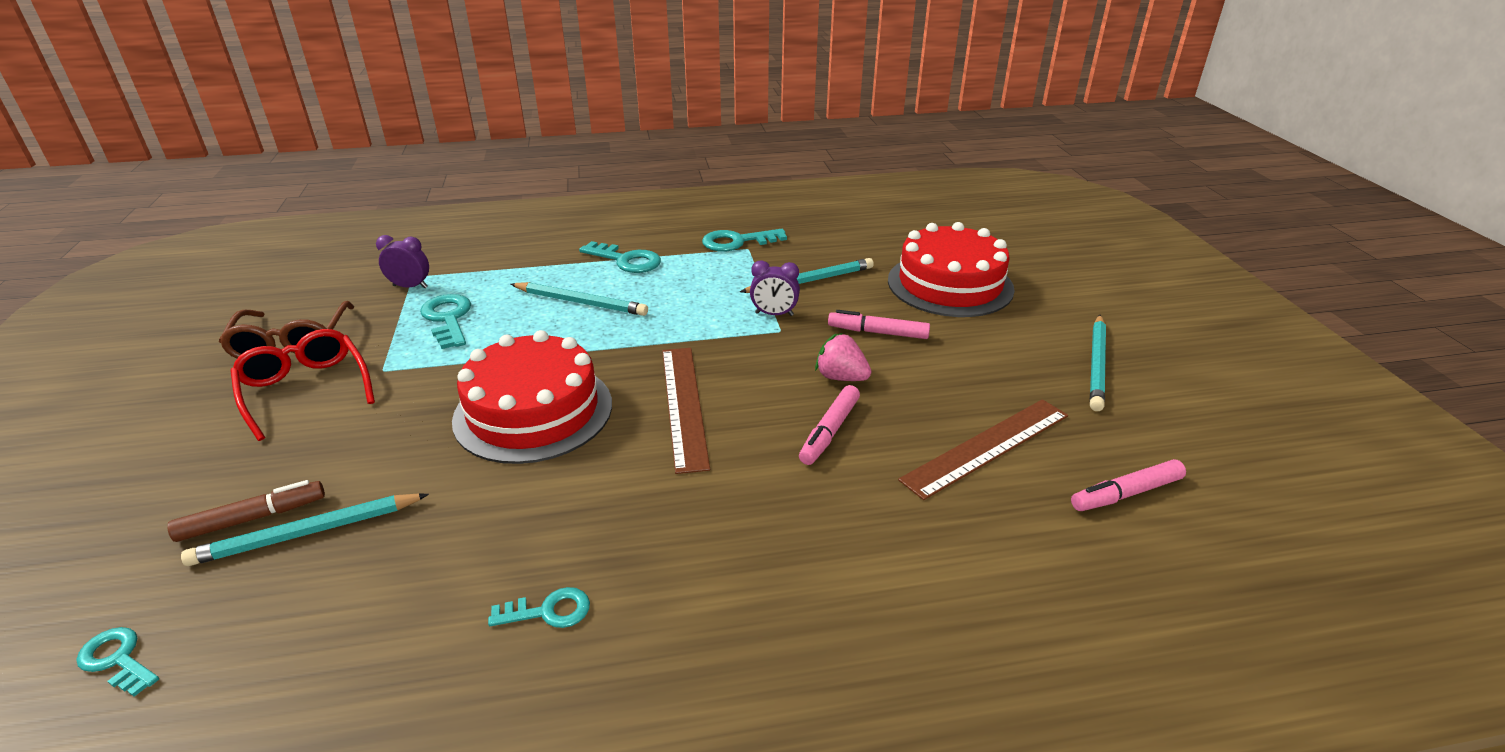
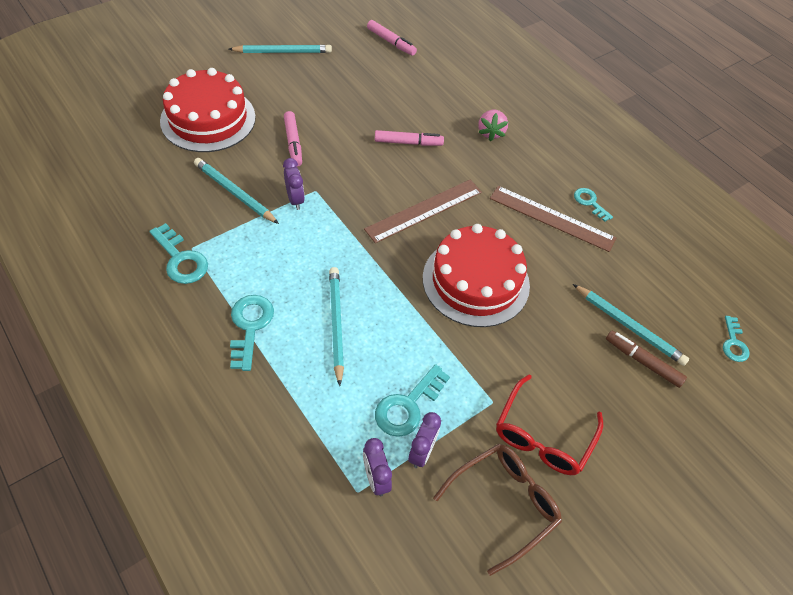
camera: 120 degrees left, 20 degrees up
(398, 314) = (422, 452): none -> purple clock
(841, 377) = (354, 149): pink strawberry -> pink strawberry (490, 132)
(987, 447) = (384, 85): brown ruler -> brown ruler (551, 218)

